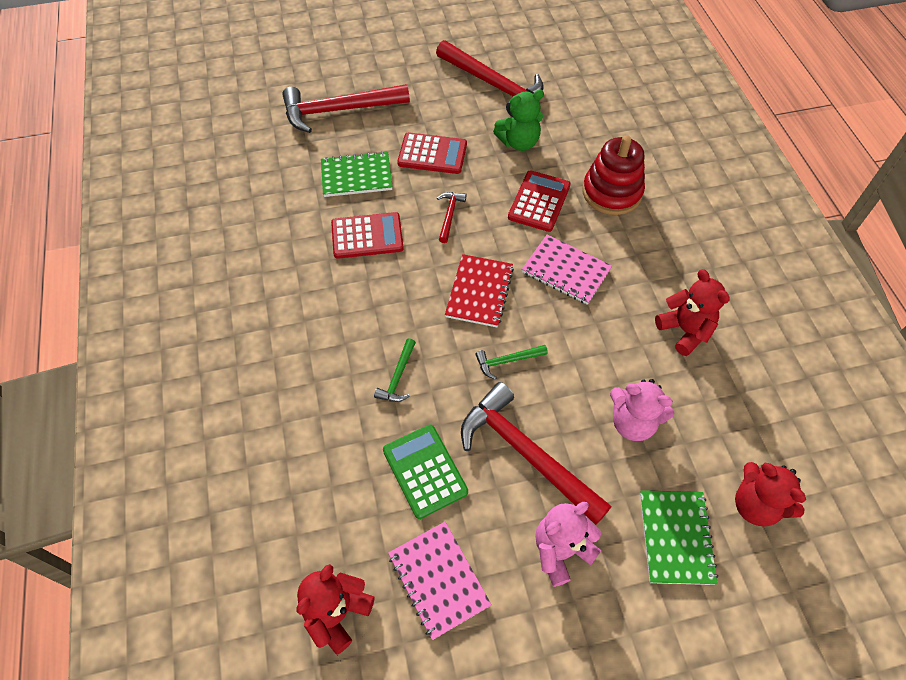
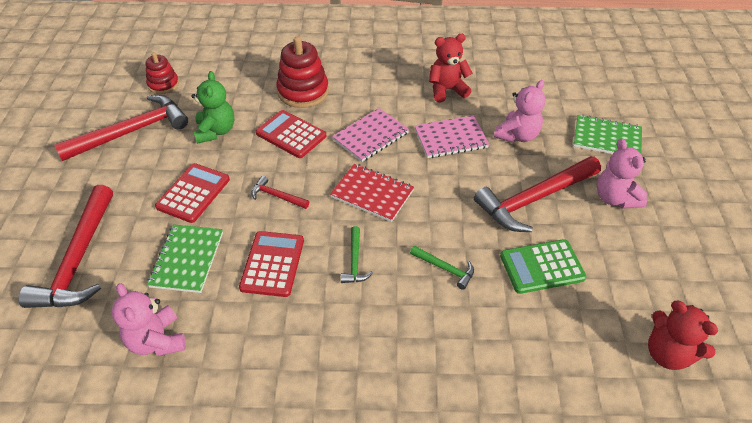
camera: 75 degrees left, 10 degrees down
(274, 186) = (157, 340): none -> pink teddy bear
(438, 580) = (637, 276): pink notebook -> pink notebook (450, 138)
(507, 361) = (447, 191): green hammer -> green hammer (355, 261)
(568, 81) = (163, 84): none -> red stacking toy
(756, 505) = (586, 97): red teddy bear -> none

